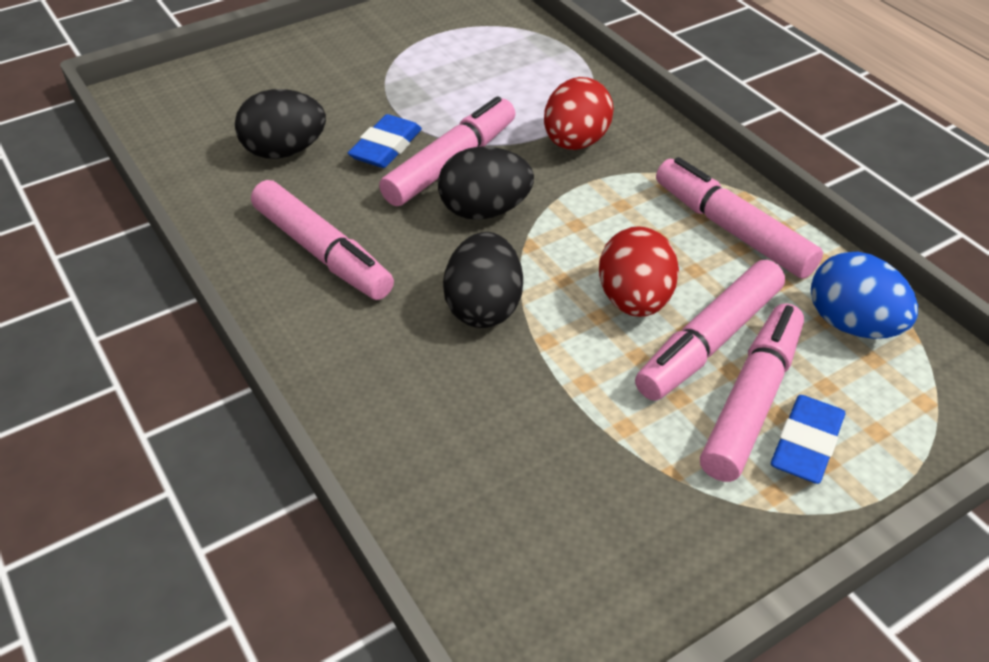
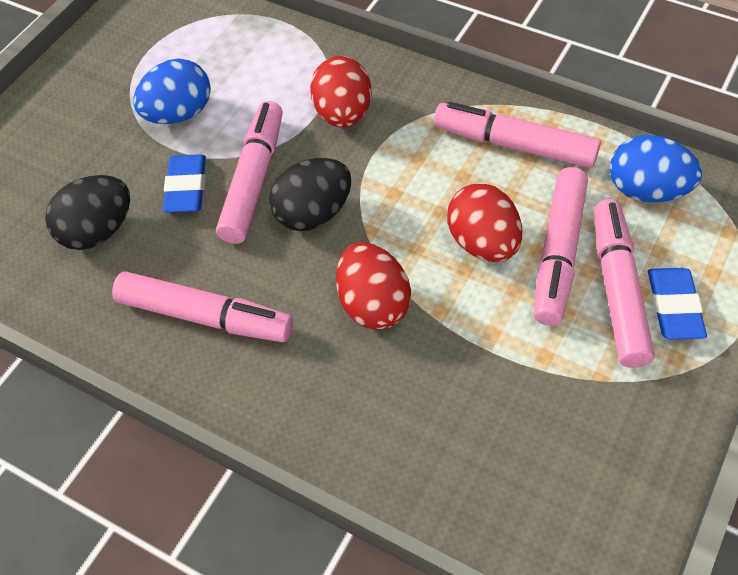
camera: 25 degrees left, 10 degrees up
(424, 89) = (179, 114): none -> blue egg
(484, 307) = (373, 305): black egg -> red egg

